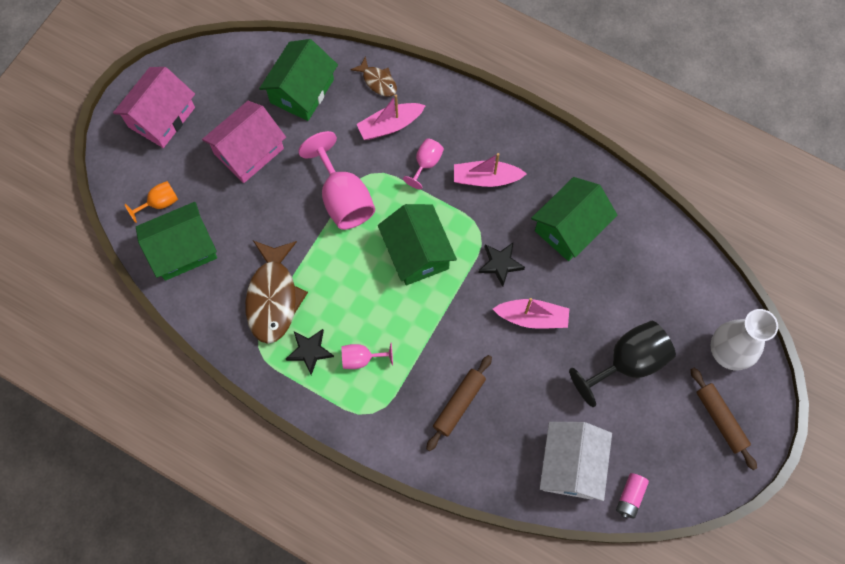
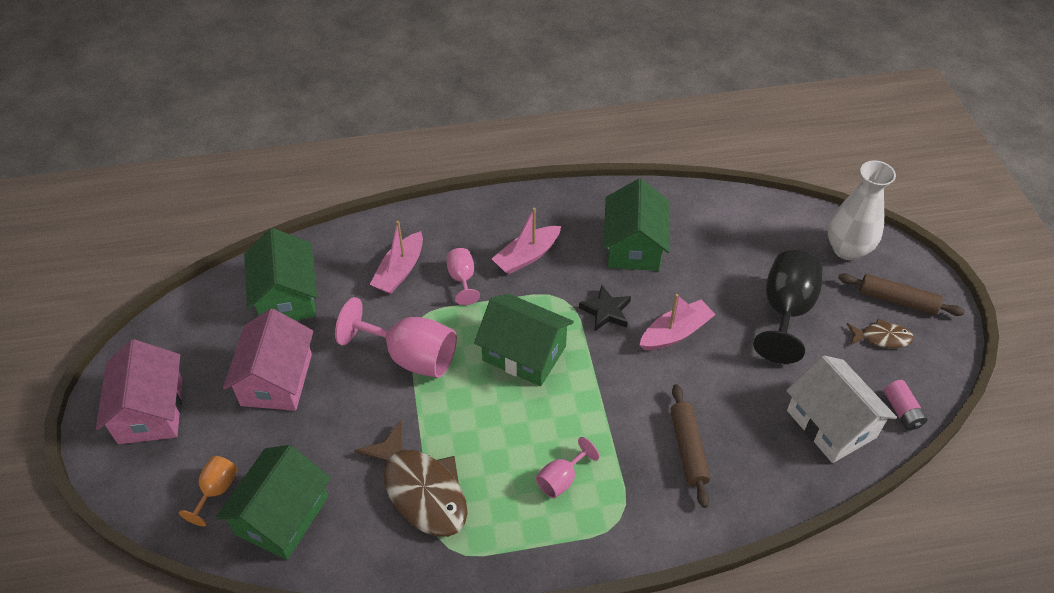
camera: 40 degrees left, 20 degrees down
(310, 351) = (505, 511): black star -> none
(378, 81) = (355, 245): brown fish -> brown fish (882, 338)

